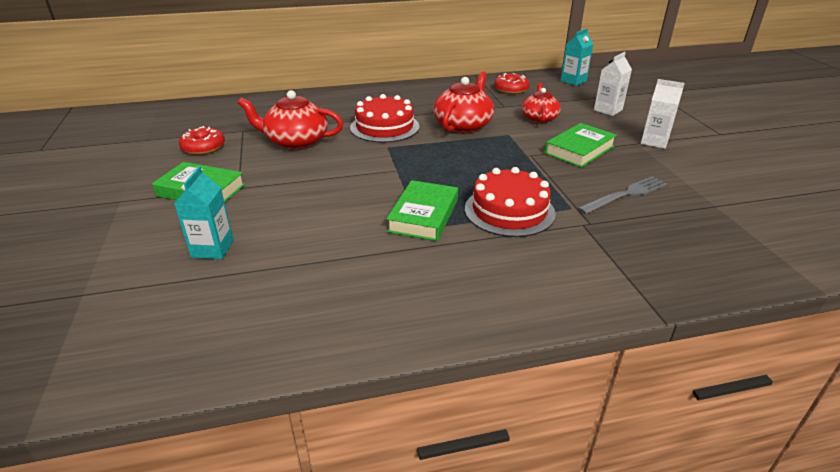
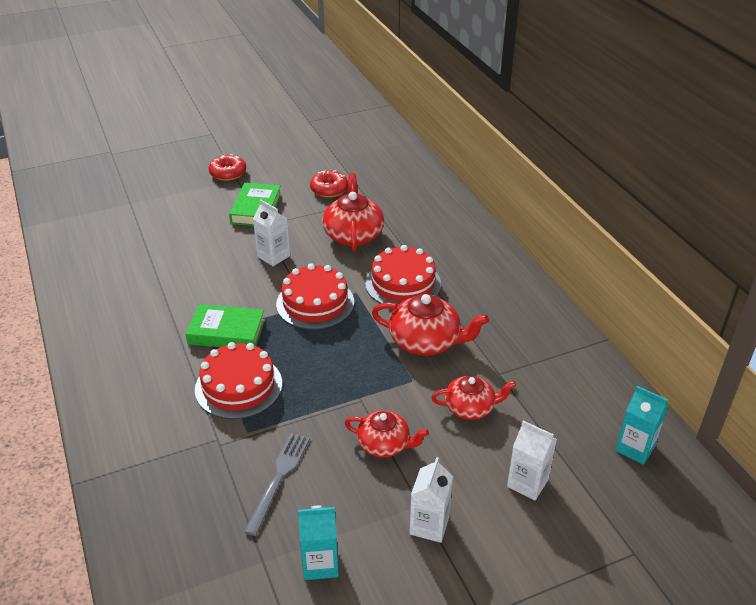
camera: 80 degrees right, 5 degrees up
(212, 249) = (176, 236): turquoise carton -> turquoise carton (320, 563)
(304, 184) = (273, 256): none -> white carton
(395, 166) = (315, 303): none -> red cake
(511, 89) = (563, 378): red donut -> red donut (228, 173)
(579, 150) = (384, 444): green book -> red teapot
(625, 195) = (279, 478): grey fork -> grey fork turned 120 degrees counterclockwise

